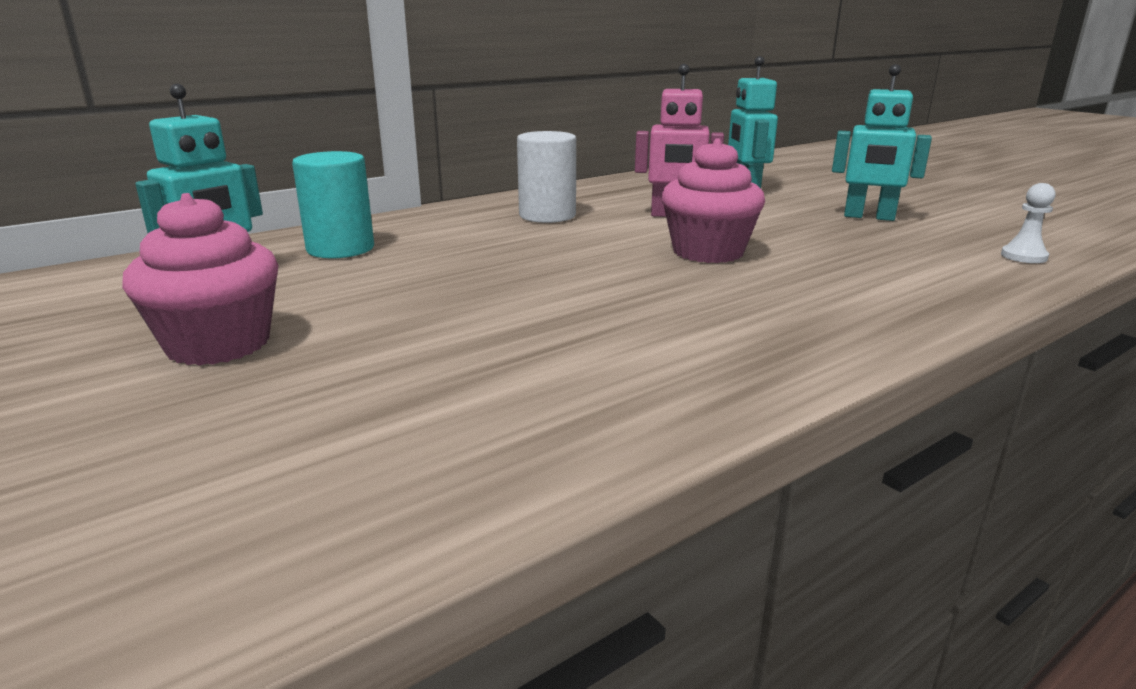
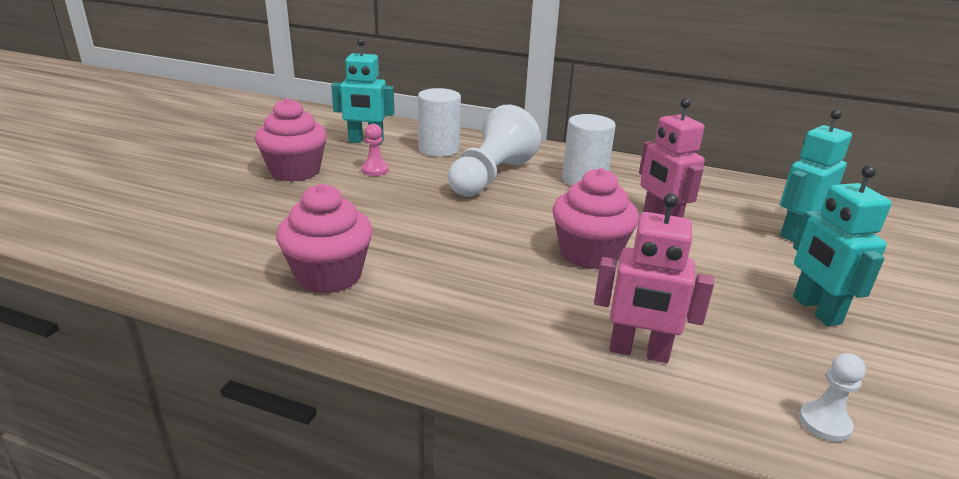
camera: 55 degrees right, 5 degrees up
(330, 293) = (375, 170): none -> pink pawn
(340, 249) = (439, 149): turquoise cylinder -> white cylinder
(470, 245) = (490, 177): none -> white pawn
(614, 385) = (329, 276): none -> pink cupcake
(902, 280) = (638, 352): none -> pink robot

